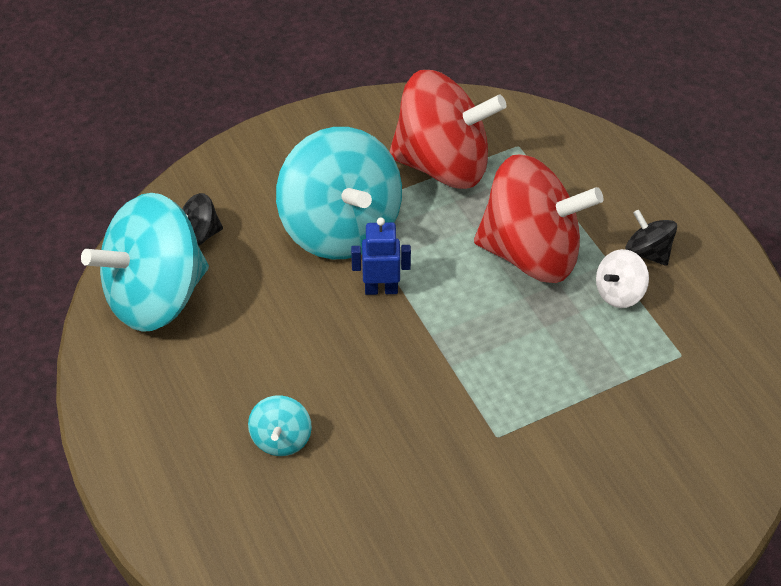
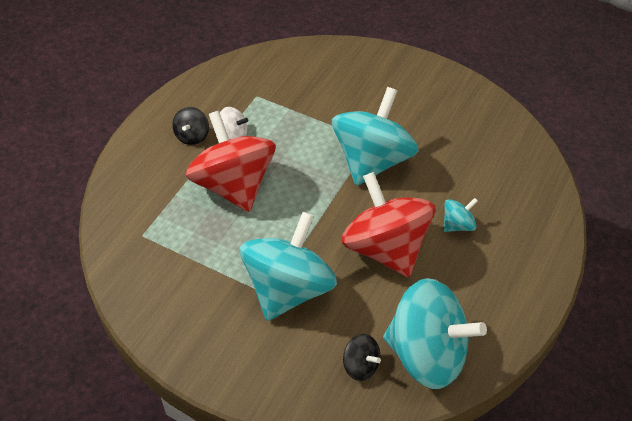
camera: 125 degrees left, 0 degrees up
(381, 289) = (320, 239): blue robot -> none
(443, 164) = (189, 265): red spinning top -> red spinning top (385, 248)
(460, 415) = (372, 160): none -> turquoise spinning top

